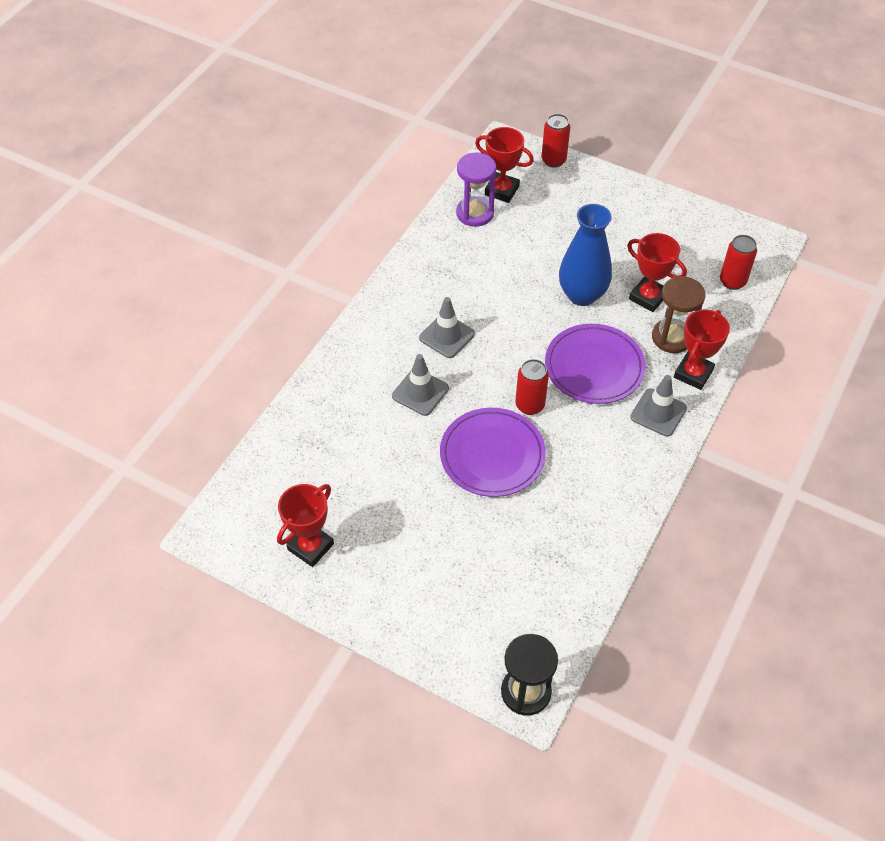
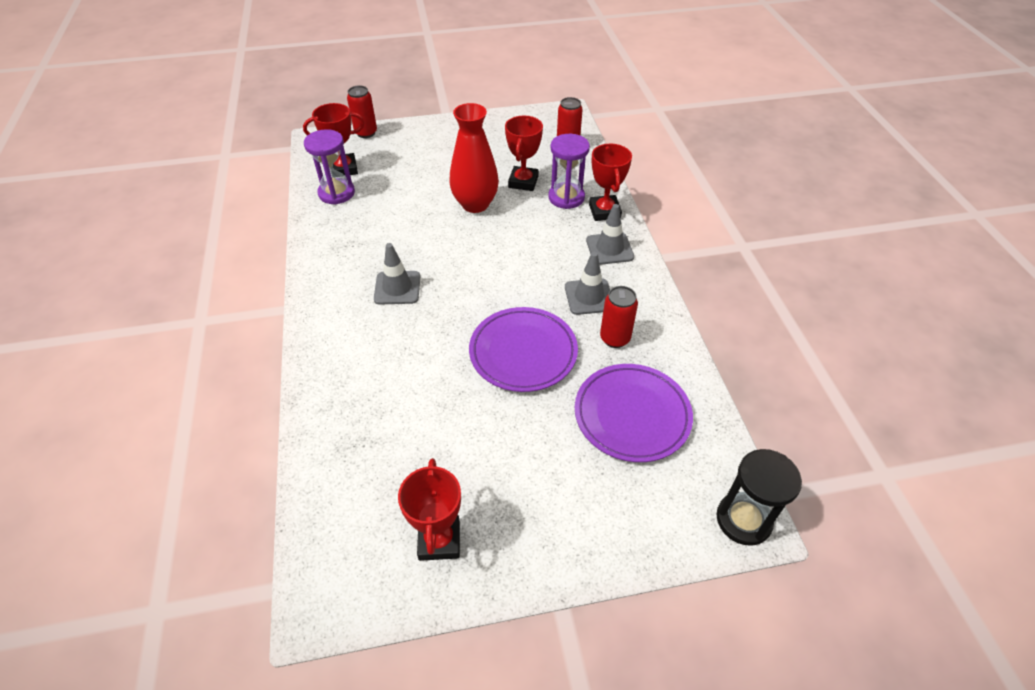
camera: 40 degrees left, 5 degrees down
(420, 392) = (416, 342): grey traffic cone -> grey traffic cone (589, 297)
(530, 405) = (514, 298): red can -> red can (615, 338)
(582, 295) = (475, 204): blue vase -> red vase
(594, 367) = (534, 245): purple plate -> purple plate (632, 415)
(648, 297) = (523, 182): red trophy -> red trophy turned 75 degrees counterclockwise
(672, 337) = (566, 197): brown hourglass -> purple hourglass

